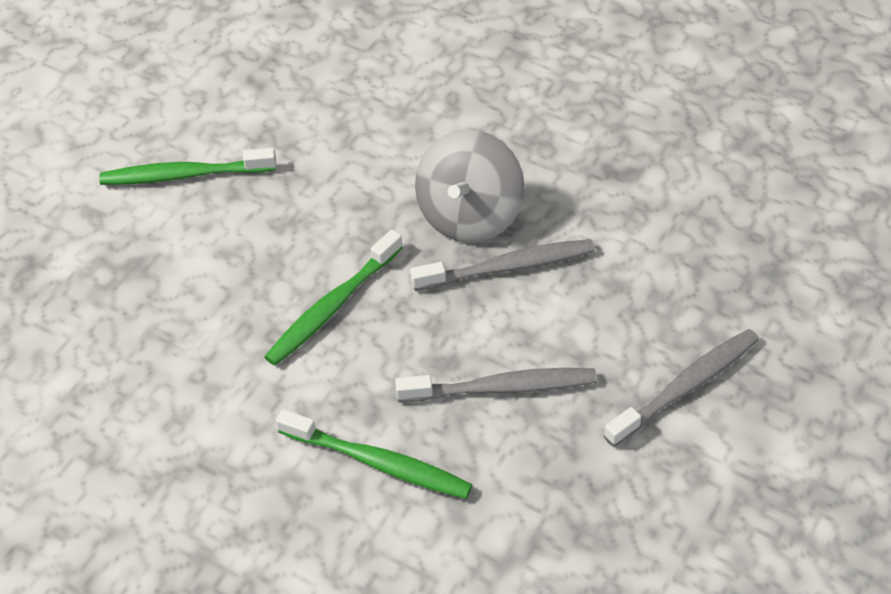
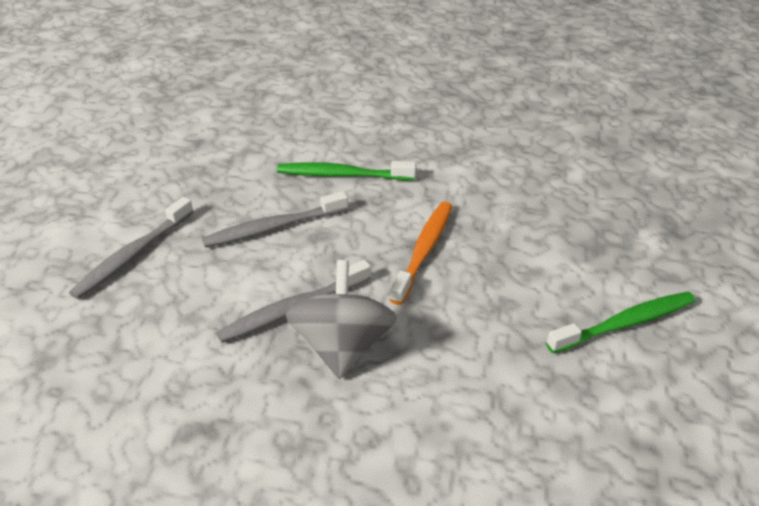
camera: 160 degrees right, 10 degrees down
(333, 306) = (423, 251): green toothbrush -> orange toothbrush

